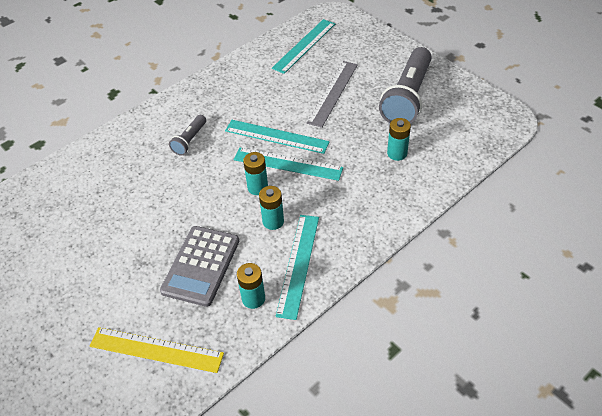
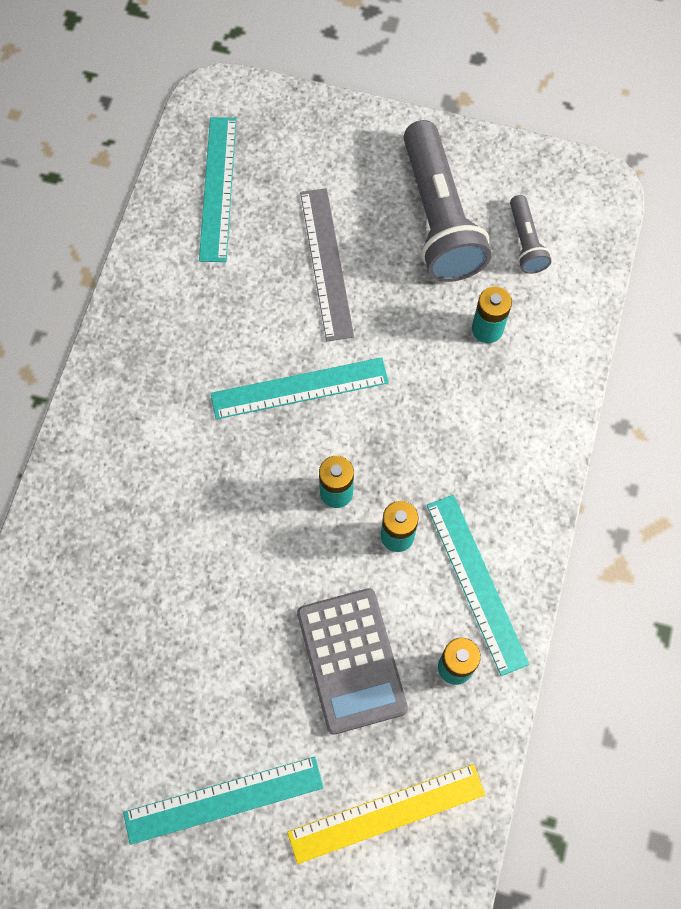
camera: 35 degrees left, 20 degrees up
(190, 140) = (175, 465): grey flashlight -> grey flashlight (525, 242)
(288, 163) = (349, 428): turquoise ruler -> turquoise ruler (223, 799)

